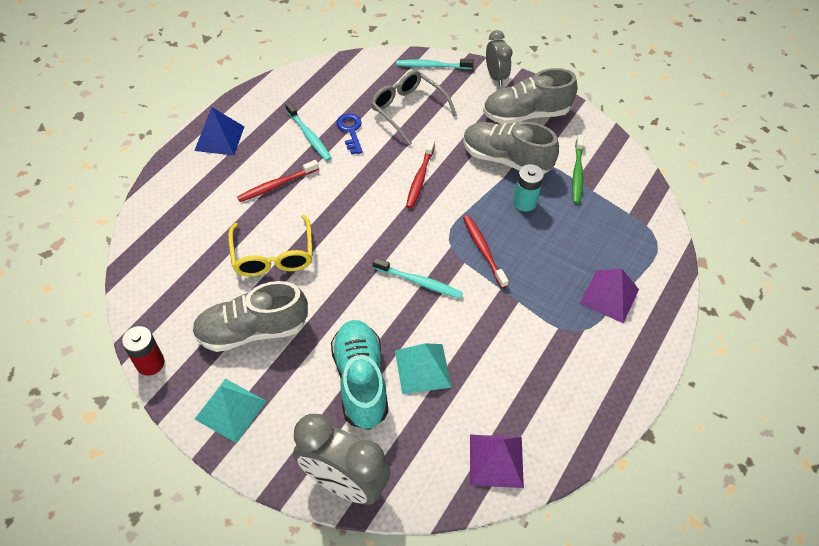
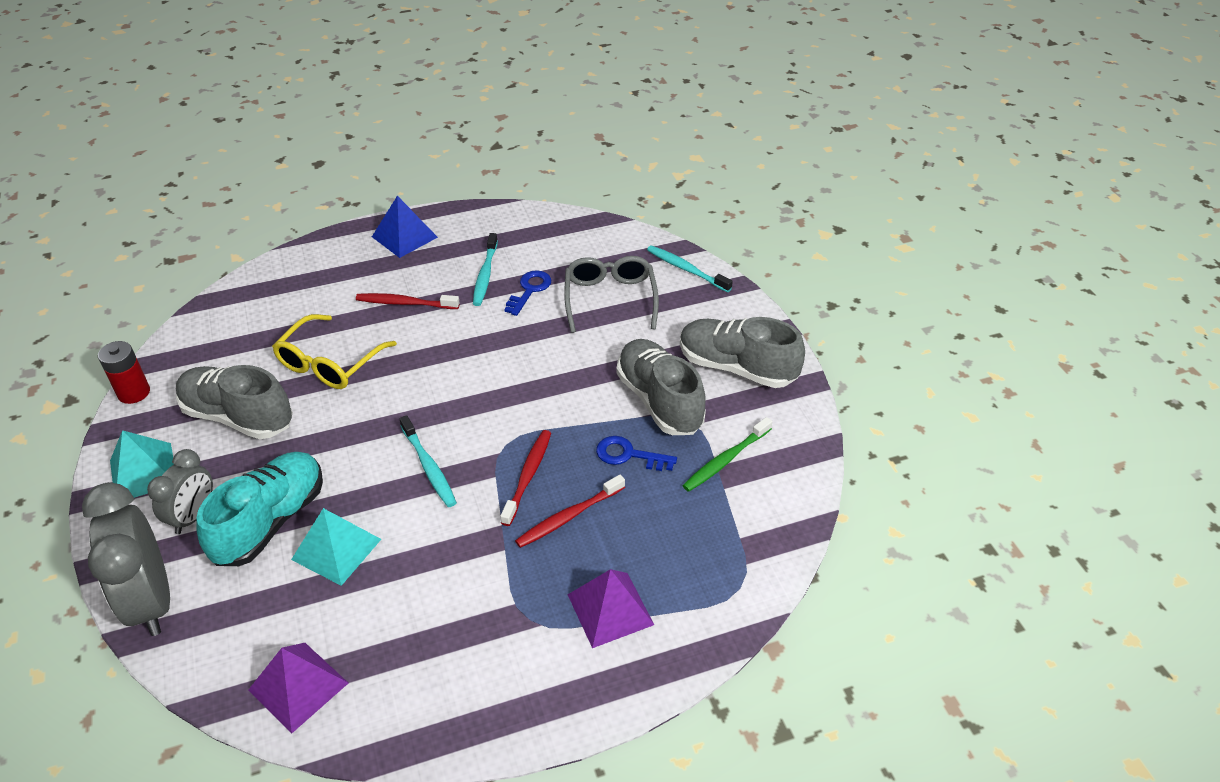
camera: 40 degrees right, 10 degrees down
(420, 178) = (546, 370): red toothbrush -> red toothbrush (569, 516)
(495, 76) = (746, 313): grey clock -> grey clock (193, 516)
(524, 202) = (629, 455): turquoise battery -> blue key

